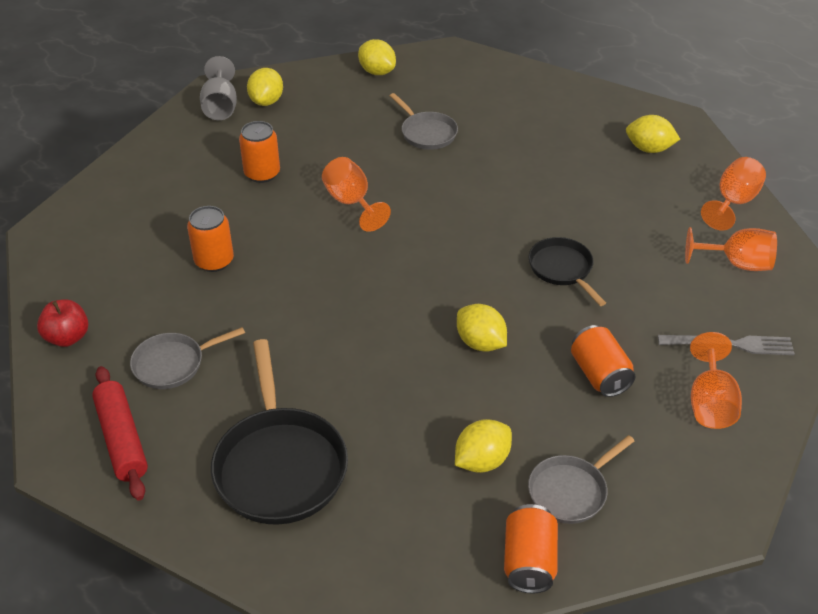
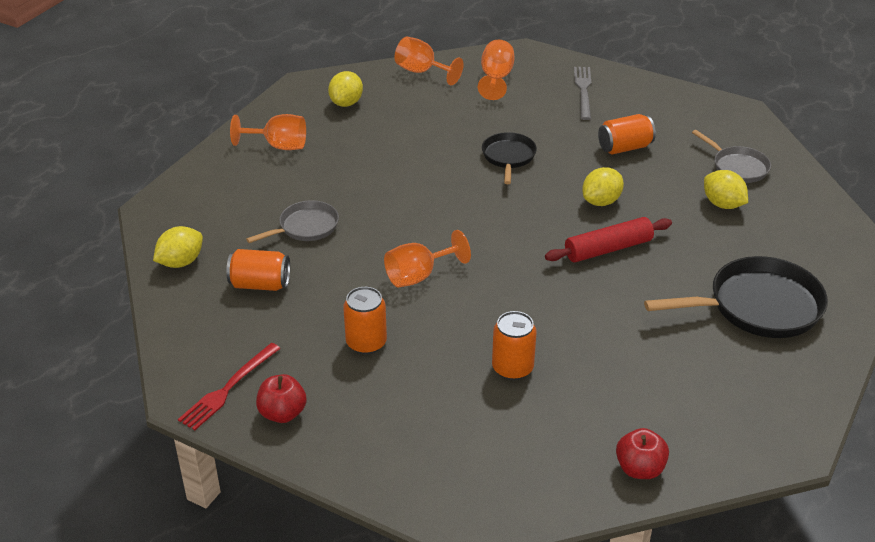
camera: 90 degrees left, 5 degrees down
(122, 439) = (759, 407): red rolling pin -> red rolling pin (608, 249)
(173, 364) = (660, 383): grey pan -> none
(187, 134) = (282, 413): none -> red apple
(220, 107) = (228, 388): grey goblet -> red fork
(266, 101) = (224, 348): yellow lemon -> none
(529, 561) = (802, 187): orange can -> orange can (260, 284)
(562, 269) = (508, 157): black pan -> black pan turned 120 degrees clockwise
(710, 403) = (642, 105): orange goblet -> orange goblet (279, 146)

